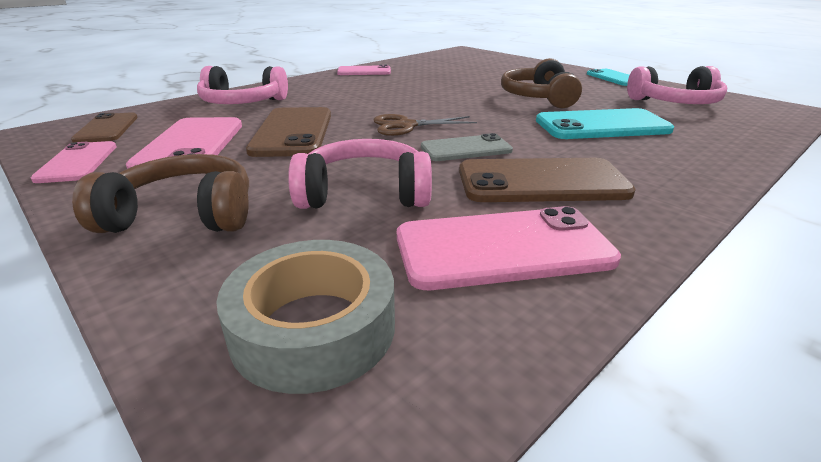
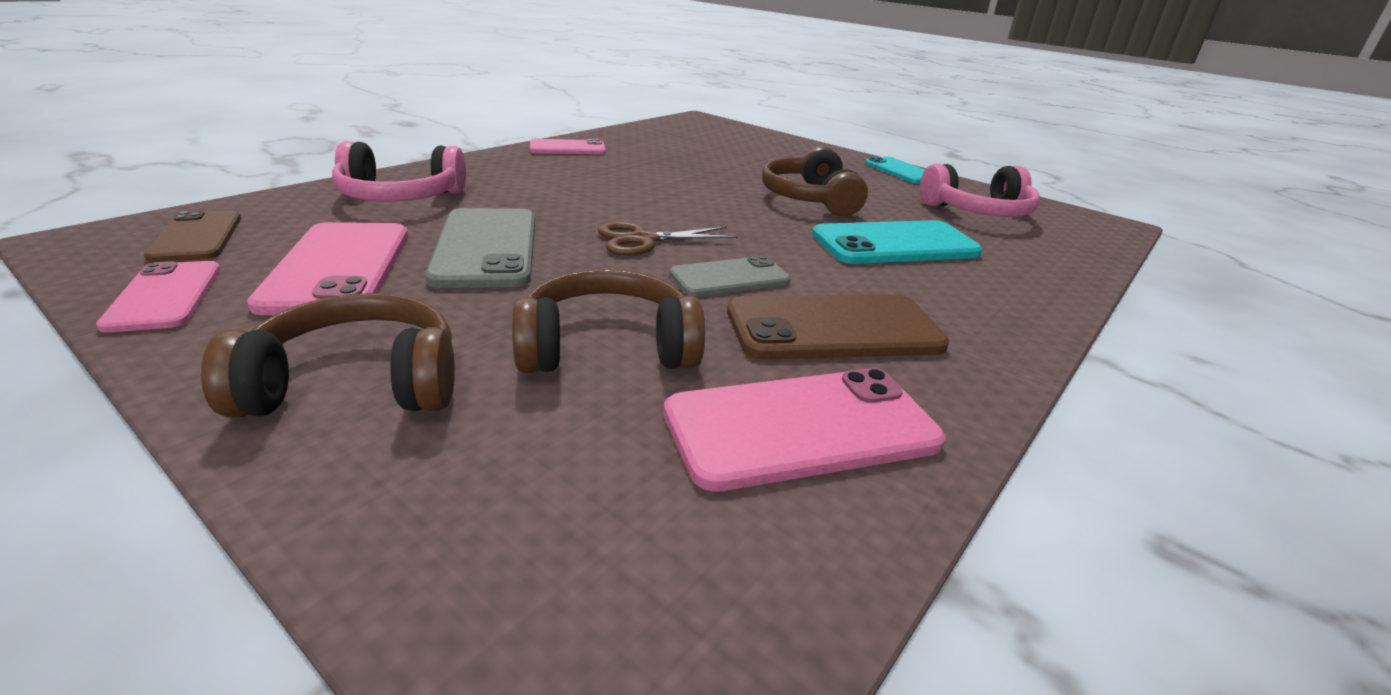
camera: 10 degrees left, 0 degrees up
(293, 132) = (486, 248): brown phone -> grey phone
(313, 327) = (581, 552): grey tape -> none
(364, 194) = (607, 348): pink headphones -> brown headphones

